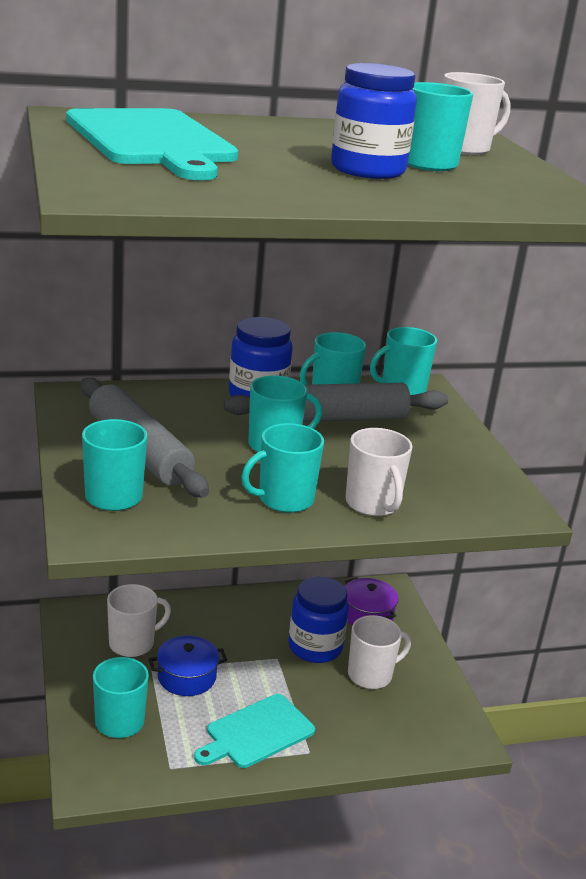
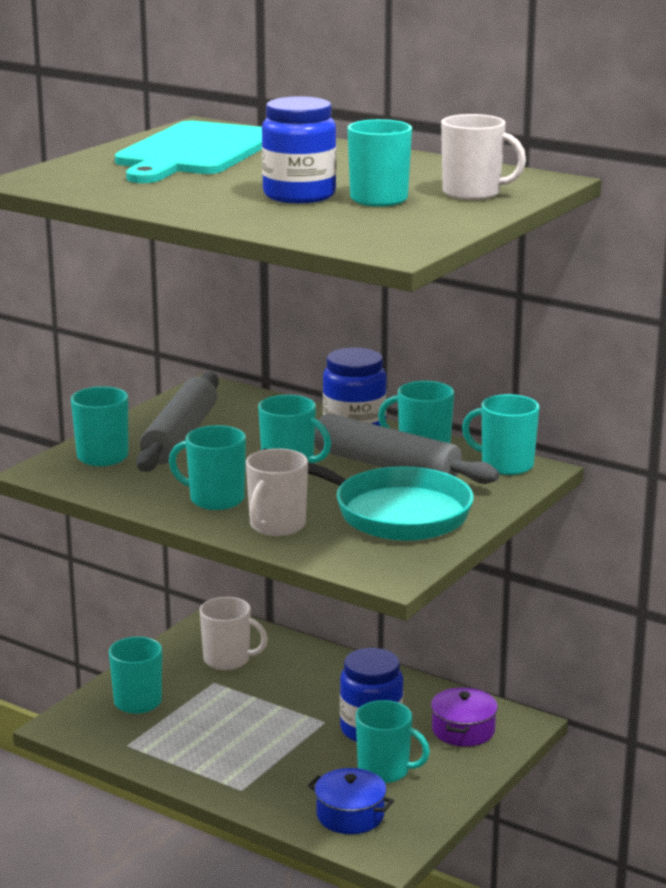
camera: 50 degrees right, 5 degrees down
(187, 677) = (231, 699): blue pot -> blue pot (350, 815)
(256, 732) = (223, 758): turquoise cutting board -> none
(371, 675) = (385, 770): white mug -> turquoise mug
(418, 457) = (392, 513): none -> turquoise pan

